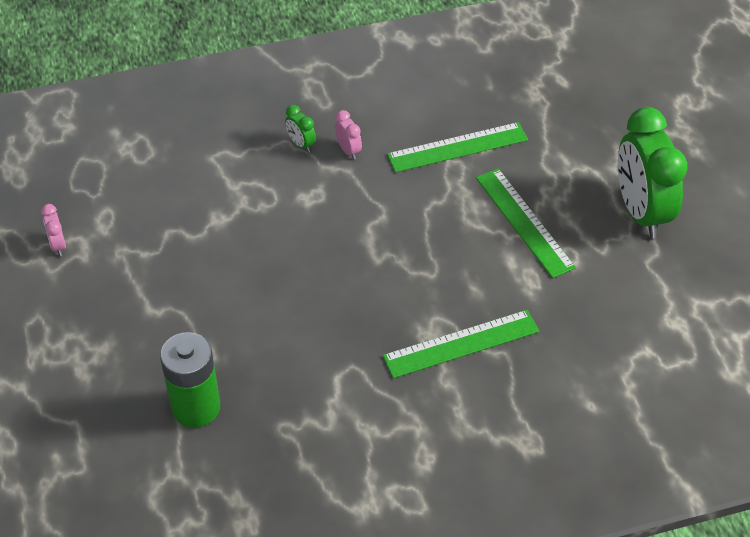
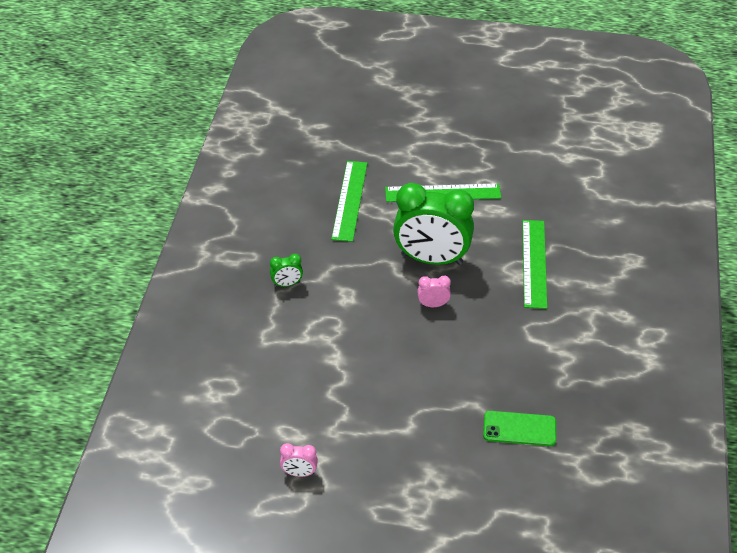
camera: 65 degrees left, 5 degrees down
(196, 407) = (519, 429): green battery -> green phone
(348, 150) = (312, 259): pink clock -> pink clock (433, 305)
(641, 212) = (467, 136): green clock -> green clock (431, 259)

